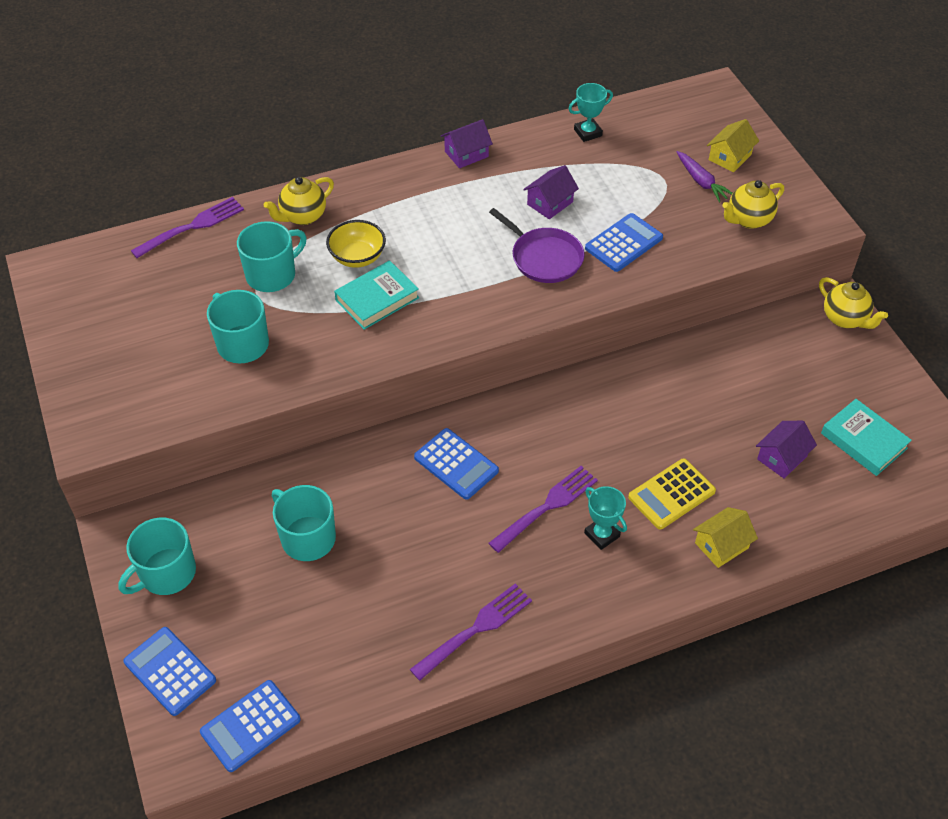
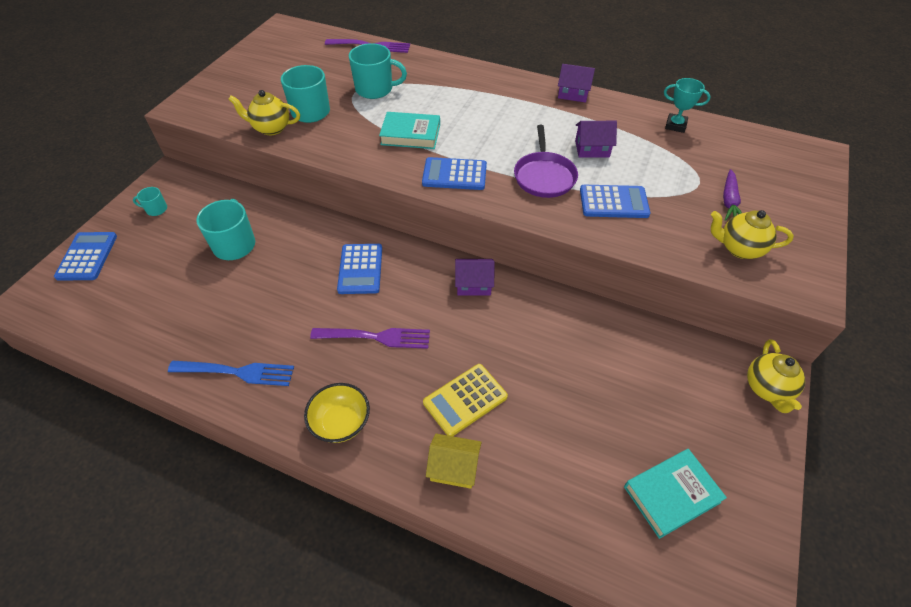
camera: 45 degrees right, 0 degrees up
(166, 573) = (156, 209): turquoise mug -> turquoise mug, size x0.51
(250, 726) = (72, 316): blue calculator -> blue calculator (454, 174)
(303, 216) = (432, 72): yellow teapot -> yellow teapot (271, 128)
(357, 257) = (431, 108): yellow bowl -> yellow bowl (341, 422)
(475, 630) = (236, 372): purple fork -> blue fork
(602, 534) = (385, 384): turquoise trophy -> none
(671, 494) = (465, 400): yellow calculator -> yellow calculator turned 45 degrees counterclockwise
(729, 157) = (775, 200): yellow house -> none
(782, 457) = (582, 446): purple house -> purple house (473, 284)
(864, 441) = (671, 494): turquoise book -> turquoise book turned 60 degrees clockwise

